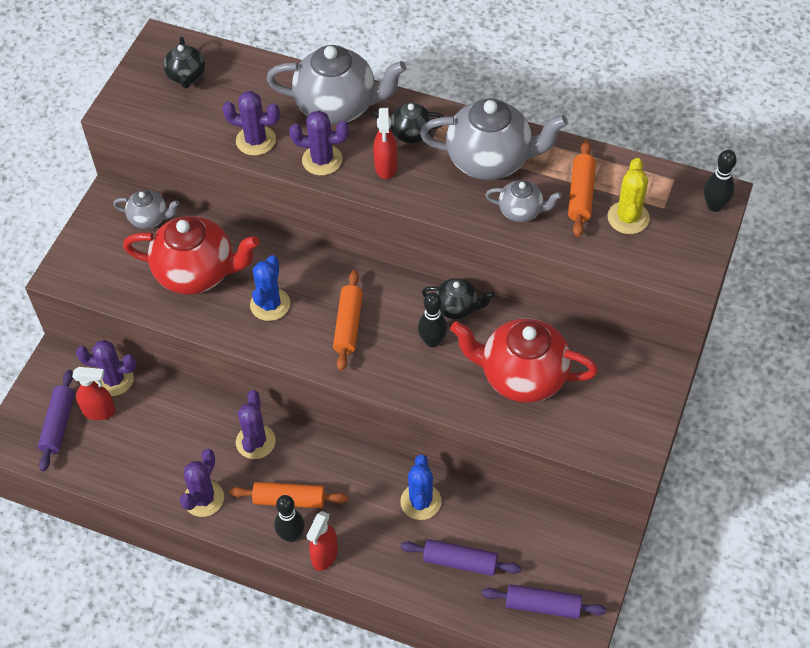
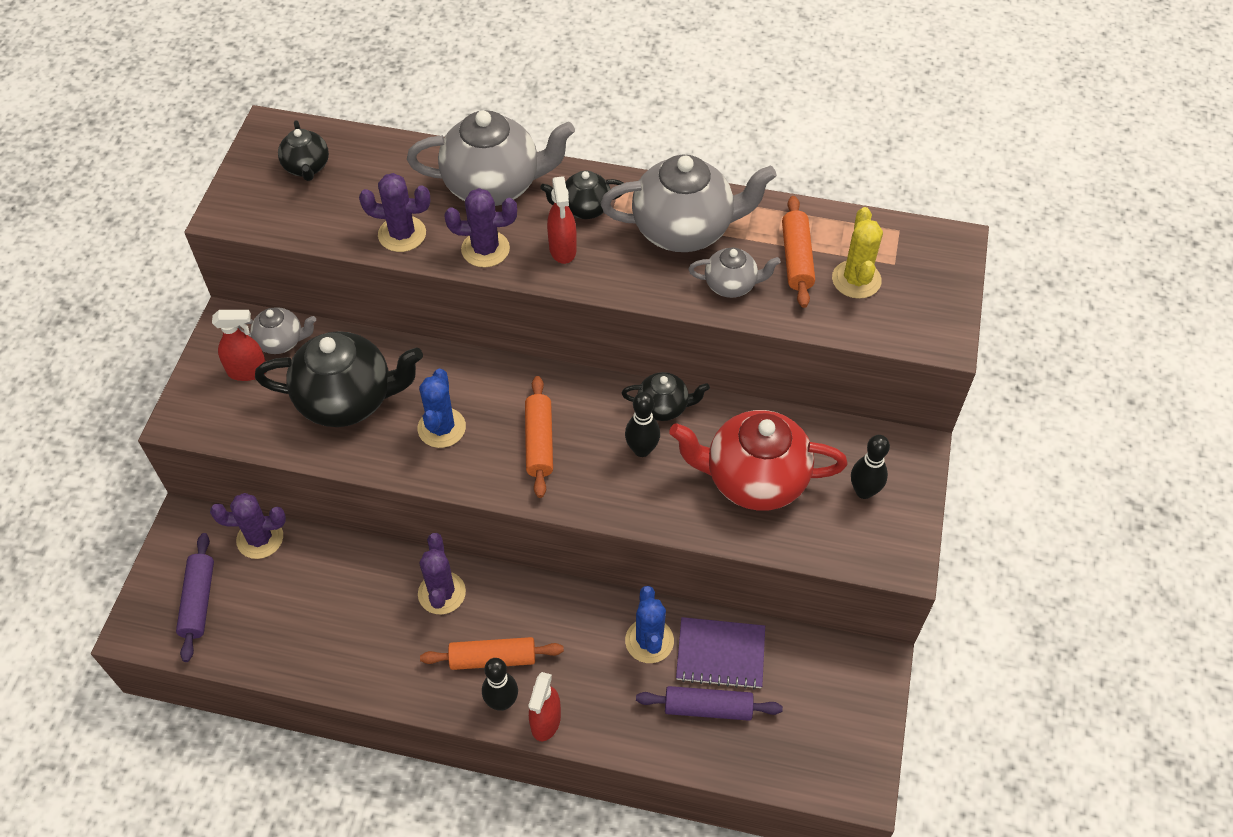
camera: 10 degrees left, 0 degrees up
(99, 411) = (247, 579): red spray bottle -> red spray bottle (248, 371)
(197, 273) = (348, 400): red teapot -> black teapot
(203, 498) = (389, 670): purple cactus -> none
(478, 520) = (720, 654): none -> purple notebook
(542, 606) = (814, 748): purple rolling pin -> none
(714, 206) = (951, 256): black bowling pin -> black bowling pin (864, 491)

